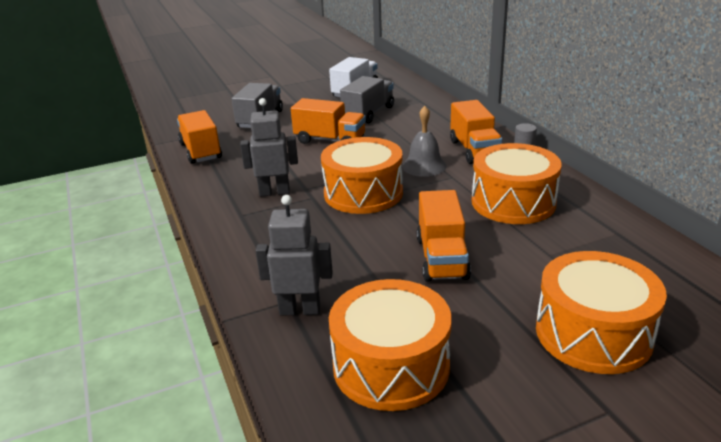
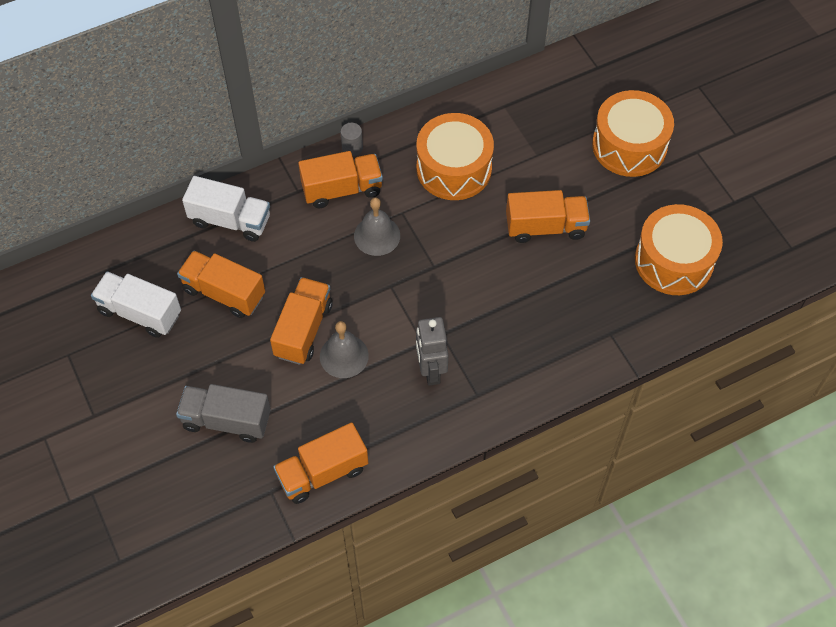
camera: 95 degrees left, 30 degrees up
(300, 310) = (620, 323): grey robot -> none
(301, 156) = (344, 356): none -> grey bell
(363, 193) = (434, 289): orange drum -> none
(368, 113) = (224, 293): grey truck -> orange truck
(435, 112) = (230, 220): none -> white truck

